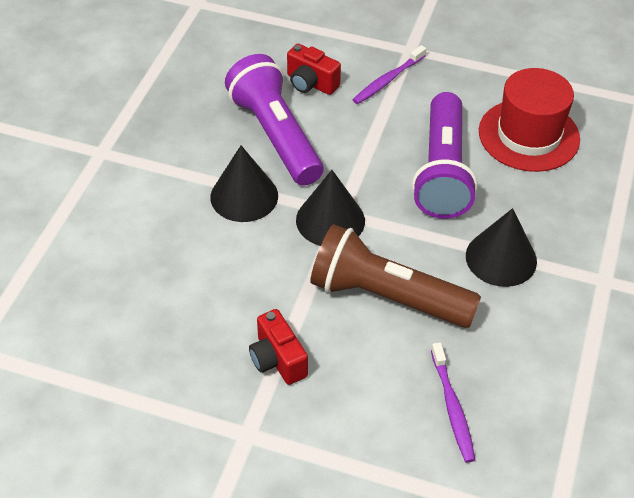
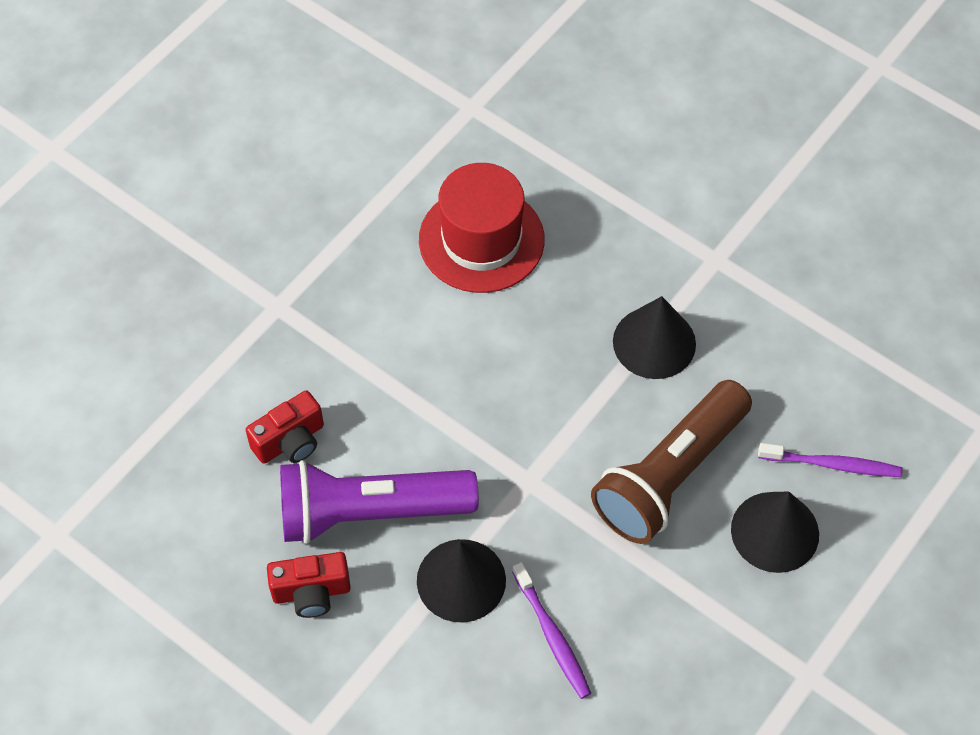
camera: 70 degrees left, 10 degrees up
(277, 359) = (721, 616): red camera -> red camera (311, 592)
(330, 220) = (536, 495): black cone -> black cone (775, 531)
(388, 80) = (324, 351): purple toothbrush -> purple toothbrush (552, 636)
(442, 171) = (504, 350): purple flashlight -> none

